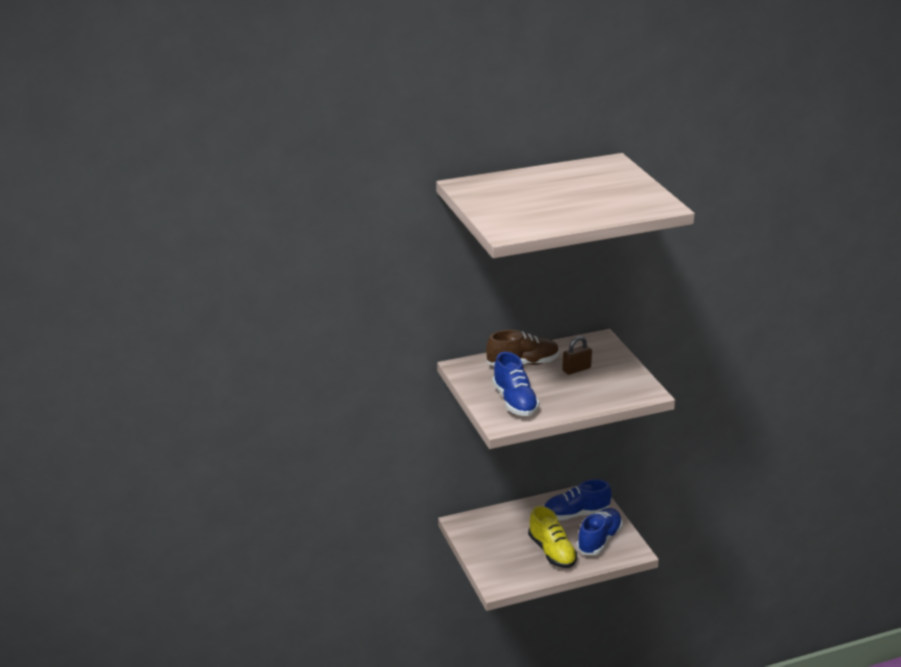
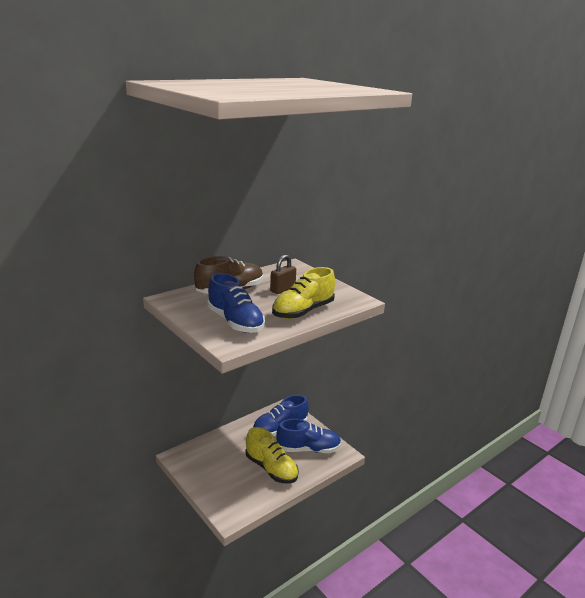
camera: 20 degrees left, 5 degrees down
(584, 398) = (303, 311): none -> yellow shoe
(599, 540) = (308, 449): blue shoe -> blue shoe turned 75 degrees clockwise

